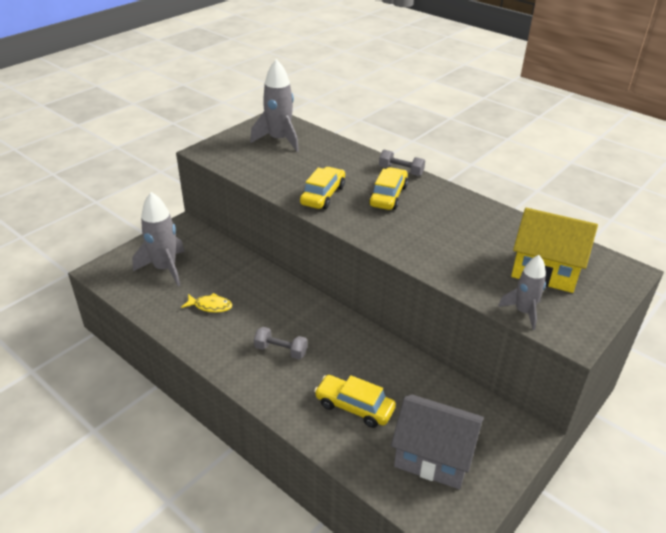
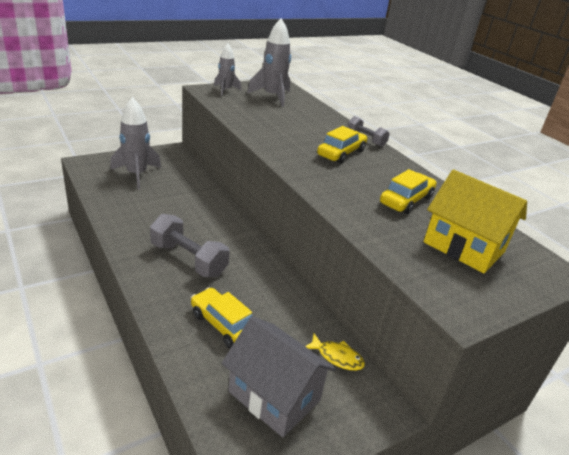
camera: 15 degrees right, 5 degrees down
(210, 306) = (153, 210): yellow fish -> yellow fish (337, 357)
(281, 350) = (188, 259): grey dumbbell -> grey dumbbell, size x1.69
(323, 195) = (282, 138): yellow car -> yellow car (406, 200)
(523, 312) = (418, 274): grey rocket -> grey rocket (225, 90)

